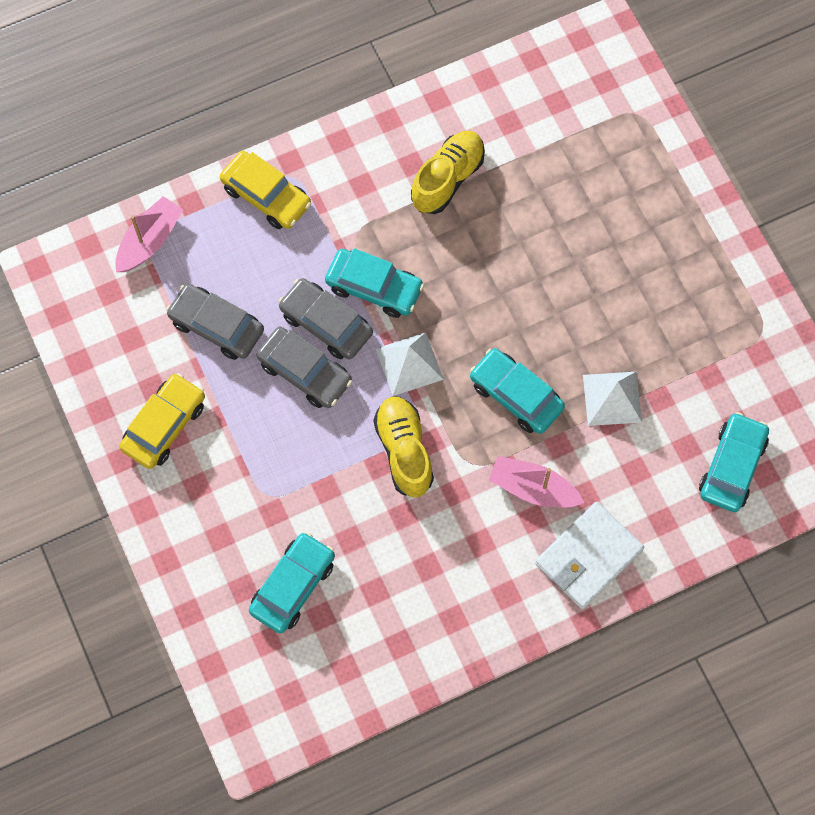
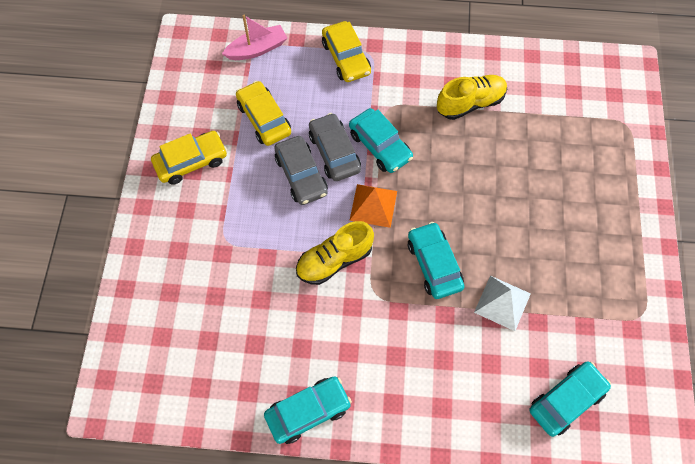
camera: 30 degrees right, 5 degrees down
(216, 326) = (264, 119): grey car -> yellow car
(293, 586) = (203, 309): turquoise car -> turquoise car (308, 411)
(404, 451) = (334, 260): yellow shoe -> yellow shoe turned 135 degrees counterclockwise
(409, 364) = (373, 205): white pyramid -> orange pyramid
(533, 488) = (408, 335): pink boat -> none
(588, 556) = (420, 406): white wallet -> none

